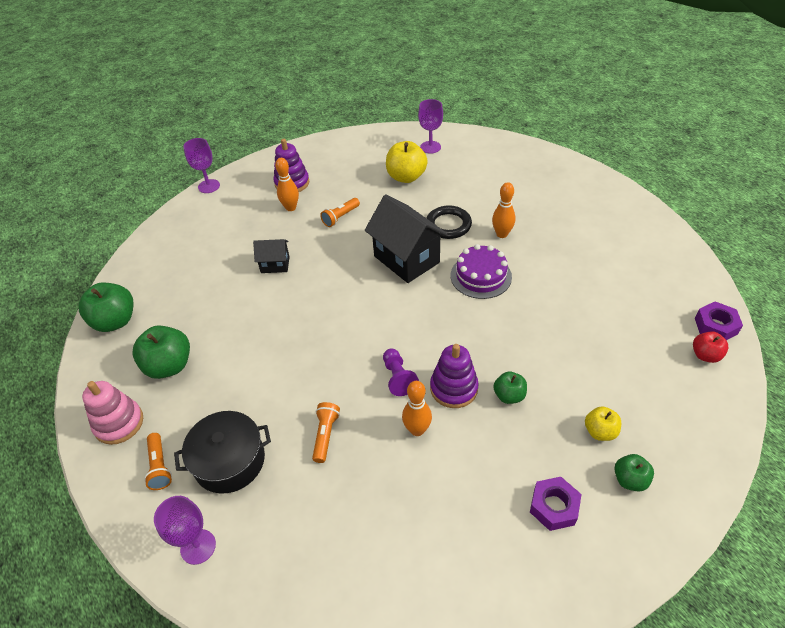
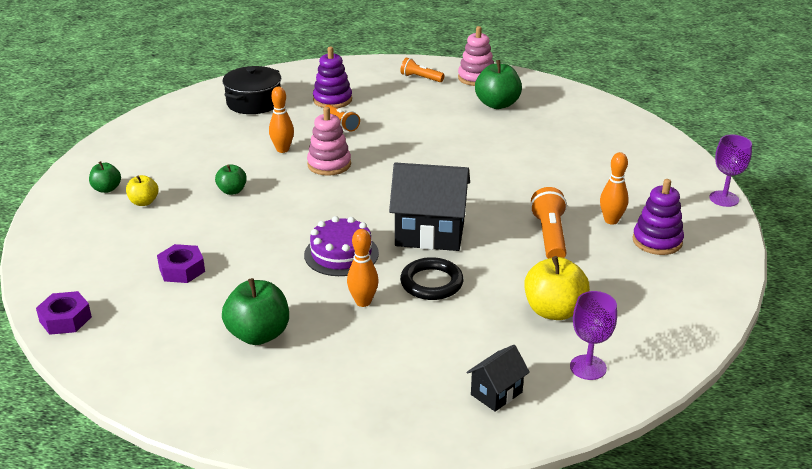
camera: 135 degrees right, 15 degrees down
(115, 321) = (580, 103): green apple -> green apple (258, 334)
(198, 546) = (351, 71): purple goblet -> none
(229, 461) = (384, 94): black pot -> black pot (254, 102)
(275, 265) = (536, 177): black house -> black house (496, 393)
(340, 217) = (549, 236): orange flashlight -> orange flashlight, size x1.54
(398, 378) = (329, 164): purple pawn -> pink stacking toy
(453, 388) = (279, 177): purple stacking toy -> purple stacking toy (332, 100)
(554, 507) = (154, 158): purple nut -> purple nut (182, 270)
(705, 355) = (69, 289): red apple -> none

